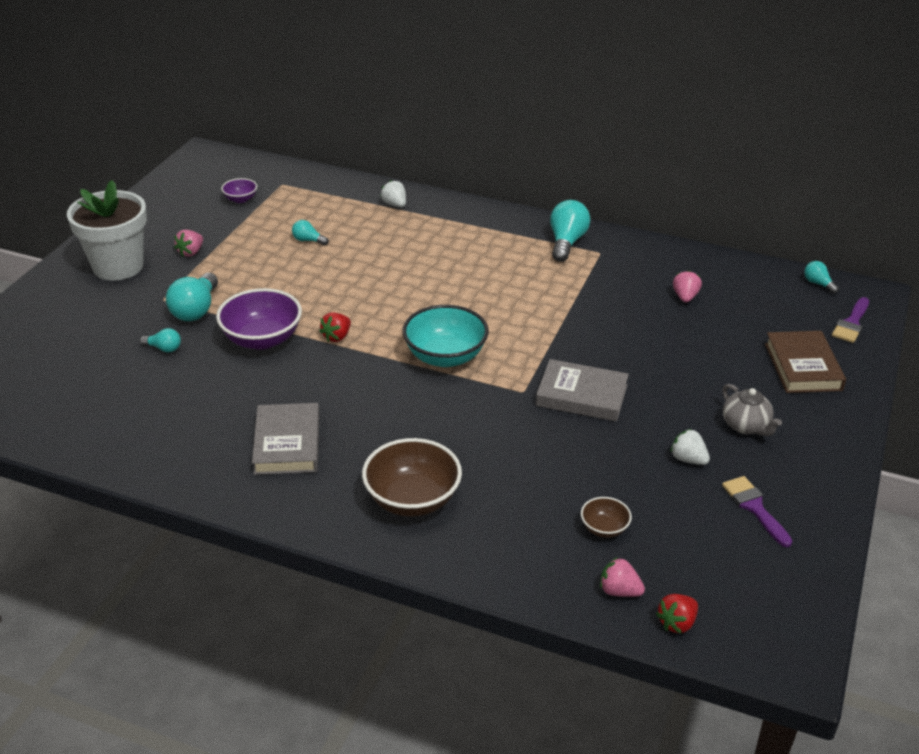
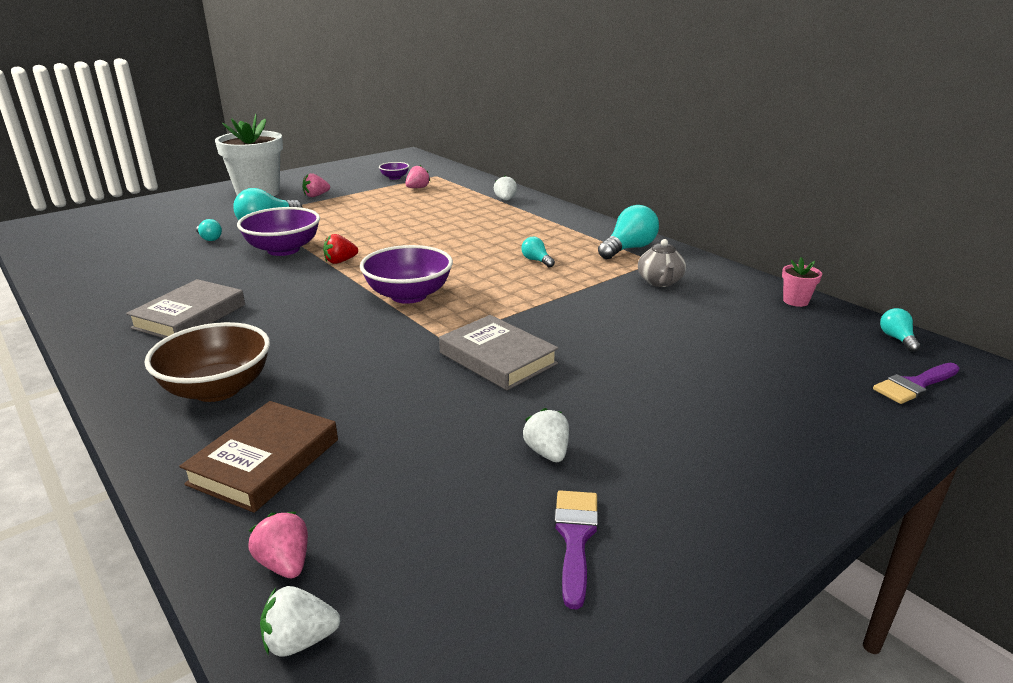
camera: 30 degrees right, 10 degrees down
(308, 240) = (408, 206): turquoise light bulb -> turquoise light bulb (536, 261)
(445, 356) = (408, 295): turquoise bowl -> purple bowl
(604, 528) = (360, 486): brown bowl -> none
(677, 623) = (300, 640): red strawberry -> white strawberry
(685, 297) = (710, 312): pink strawberry -> pink strawberry (417, 188)
(732, 266) = (795, 301): none -> pink flower pot
(746, 426) = (661, 443): grey teapot -> grey teapot (660, 282)
(802, 367) = (802, 408): brown book -> brown book (264, 461)

